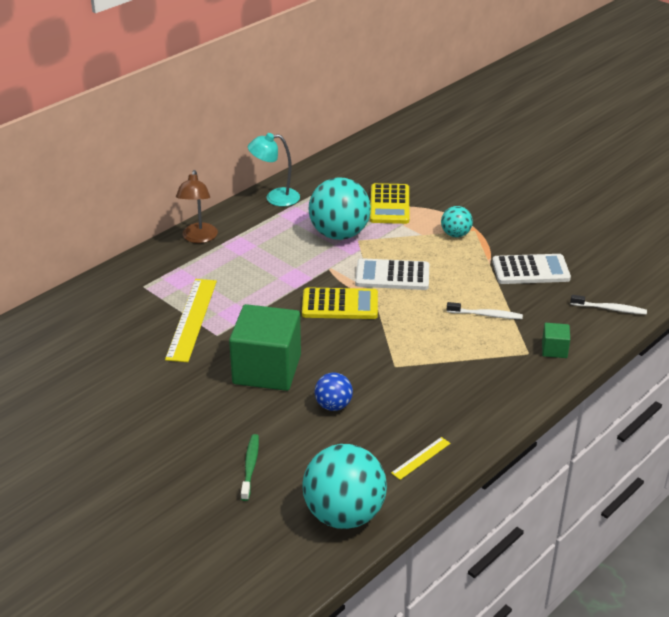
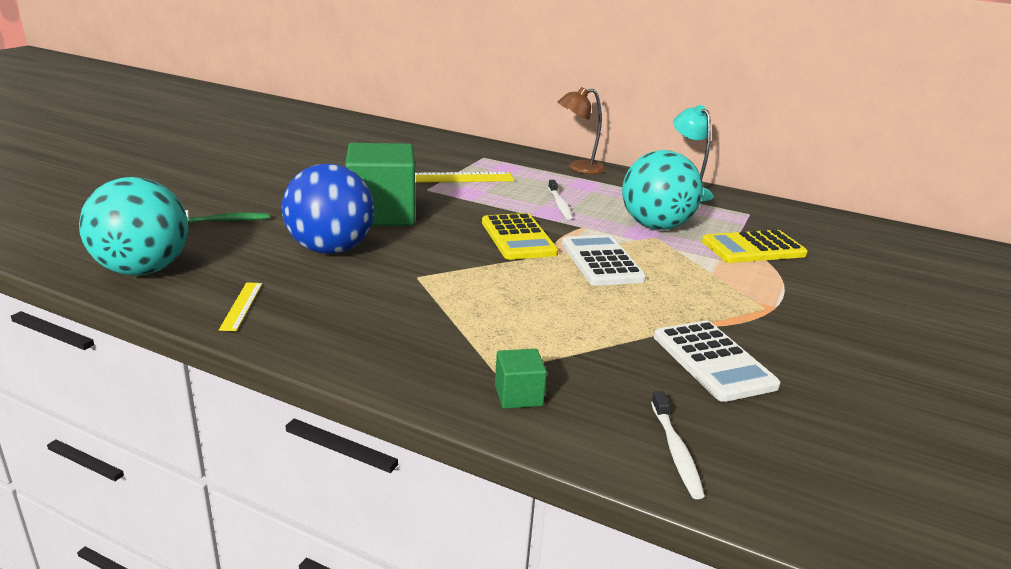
camera: 70 degrees right, 10 degrees down
(333, 405) = (330, 249): blue ball -> blue ball, size x1.96
(421, 458) = (242, 306): yellow ruler -> yellow ruler turned 60 degrees clockwise
(455, 234) = (738, 295): turquoise ball -> none
(486, 315) = (567, 330): white toothbrush -> white toothbrush (560, 204)

